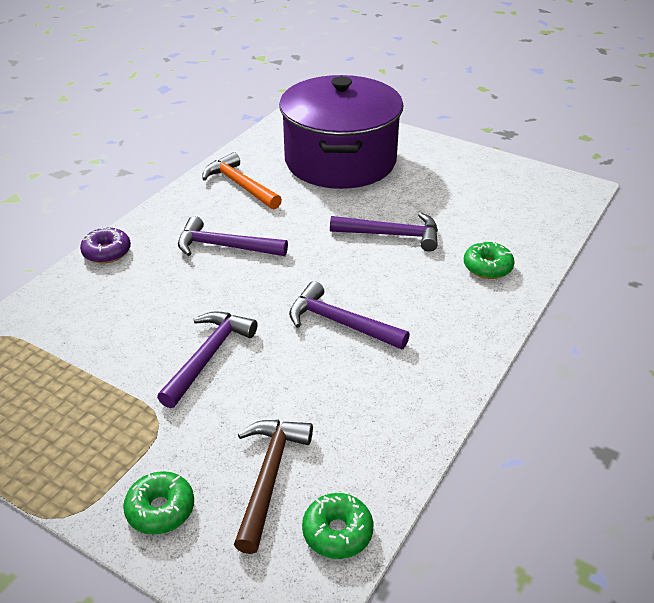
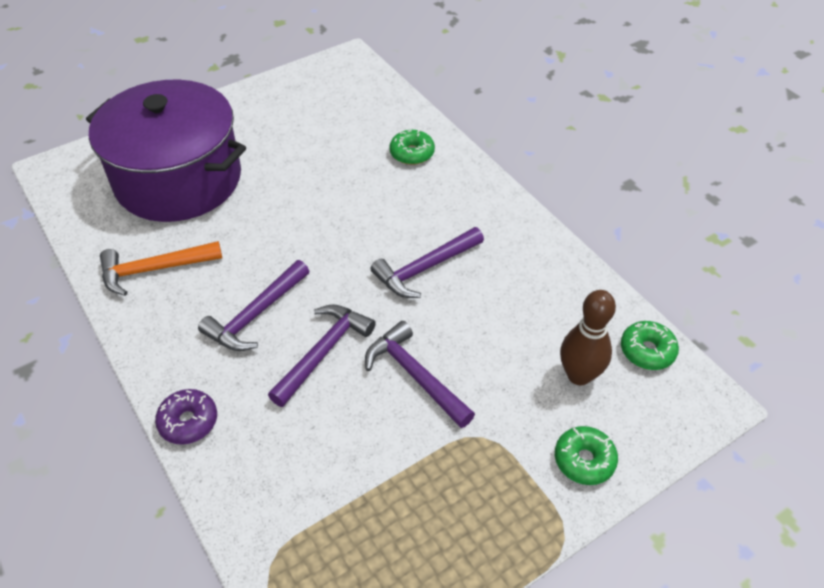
camera: 65 degrees left, 10 degrees up
(269, 477) = (579, 375): brown hammer -> brown bowling pin
(391, 235) = (328, 191): purple hammer -> purple hammer (323, 352)

